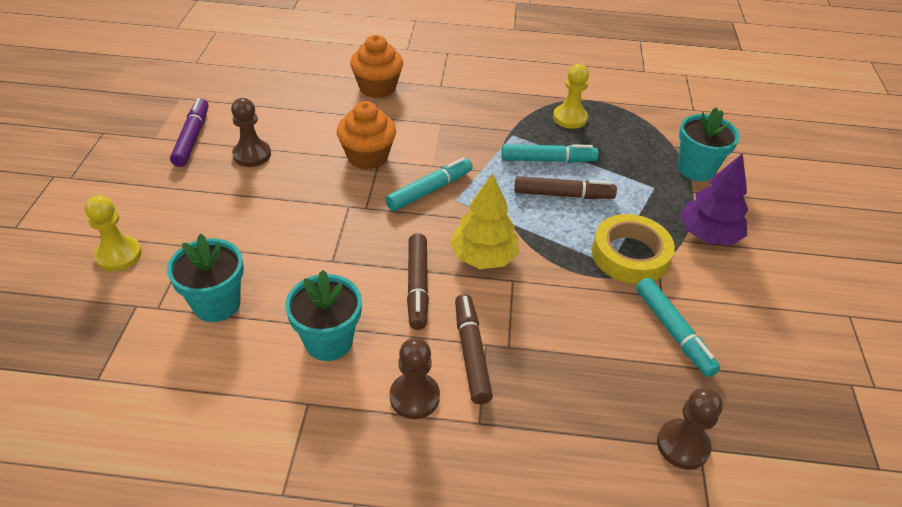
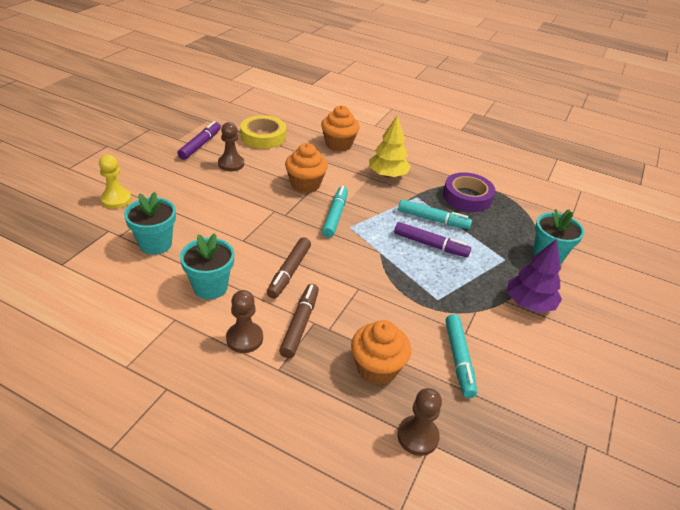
camera: 20 degrees right, 5 degrees down
(429, 190) = (335, 216): turquoise marker -> turquoise marker turned 60 degrees counterclockwise
(483, 257) = (346, 267): yellow tree -> yellow tree (387, 175)
(563, 194) = (430, 245): brown marker -> purple marker
(569, 118) = (467, 197): yellow pawn -> purple tape
(592, 377) = (377, 368): none -> orange cupcake
(630, 255) = (457, 298): yellow tape -> yellow tape (263, 136)

